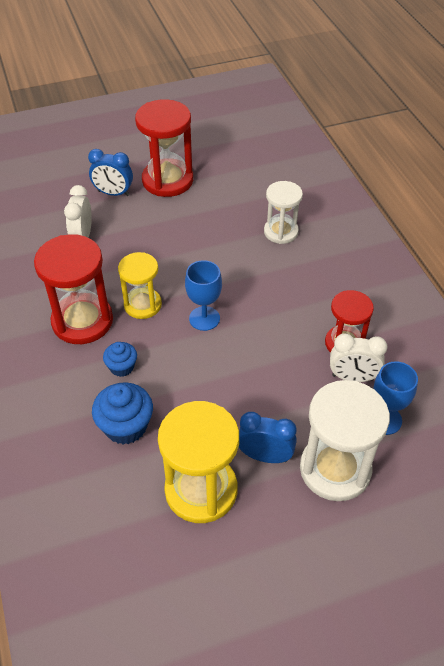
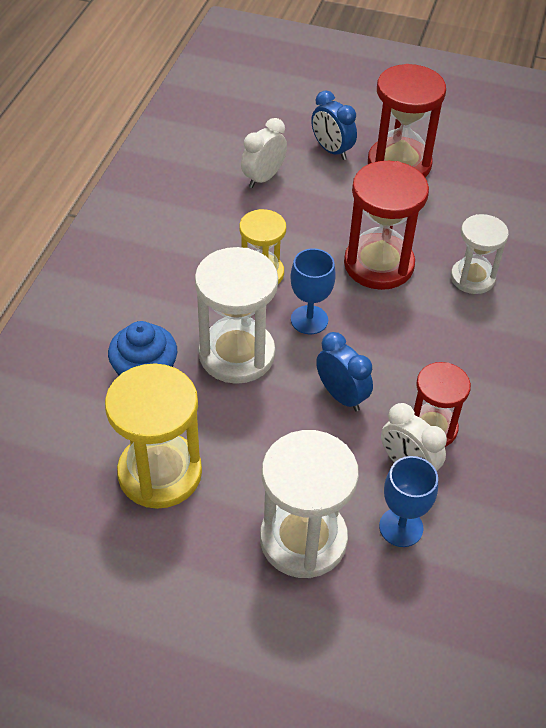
camera: 35 degrees right, 0 degrees up
(82, 321) = (192, 257): red hourglass -> red hourglass (378, 264)
(122, 367) = (190, 320): blue cupcake -> none
(177, 371) = (237, 354): none -> white hourglass
(265, 456) = (246, 482): blue clock -> blue clock (341, 396)

